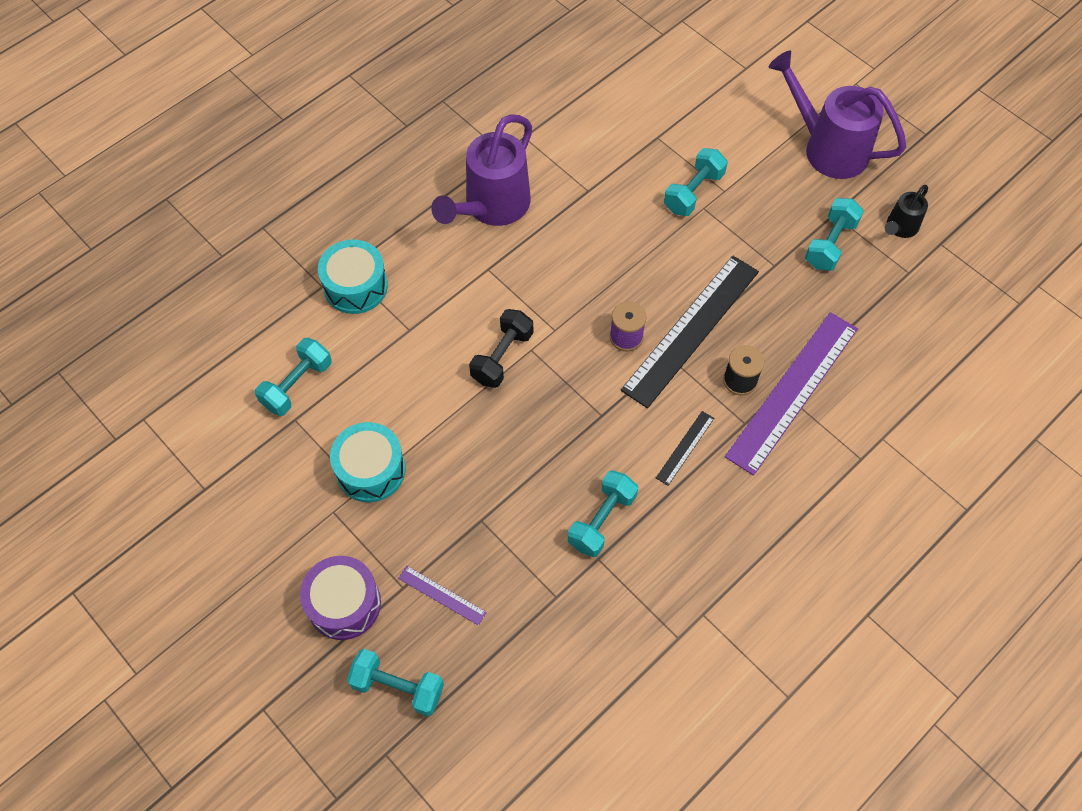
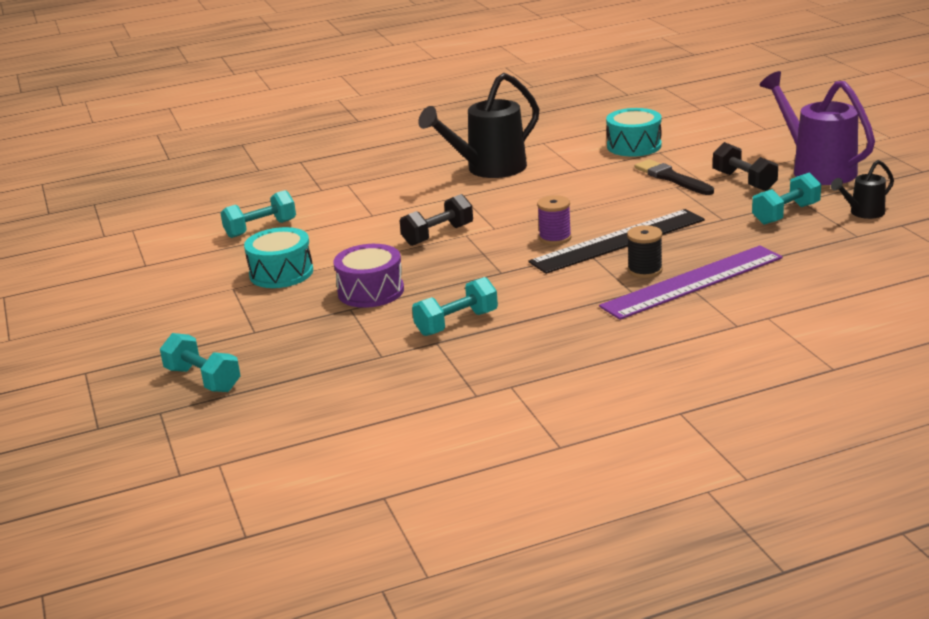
camera: 25 degrees right, 35 degrees down
(344, 604) = (199, 332): purple drum -> purple drum (371, 291)
(355, 286) = (347, 192): turquoise drum -> turquoise drum (634, 146)
(442, 595) = (283, 340): purple ruler -> none
(491, 207) = (489, 169): purple watering can -> black watering can
(685, 448) = (565, 297): black ruler -> none
(693, 192) = (672, 178): turquoise dumbbell -> black brush
(767, 185) = (744, 181): none -> black dumbbell

